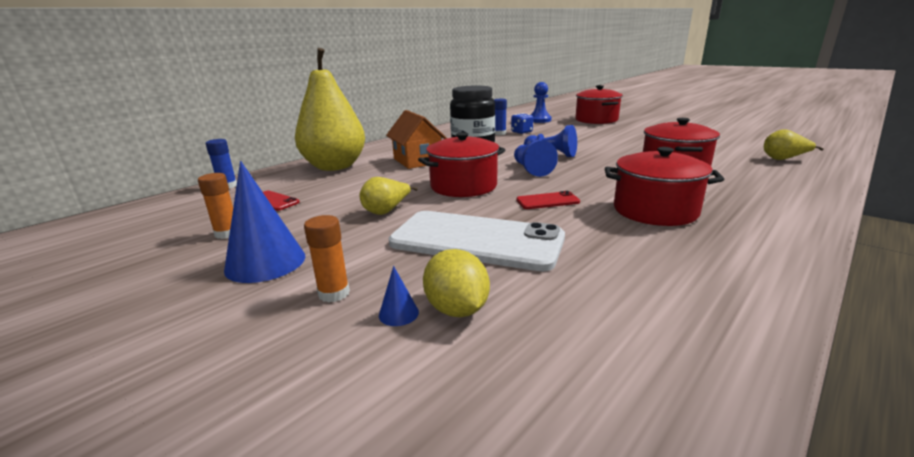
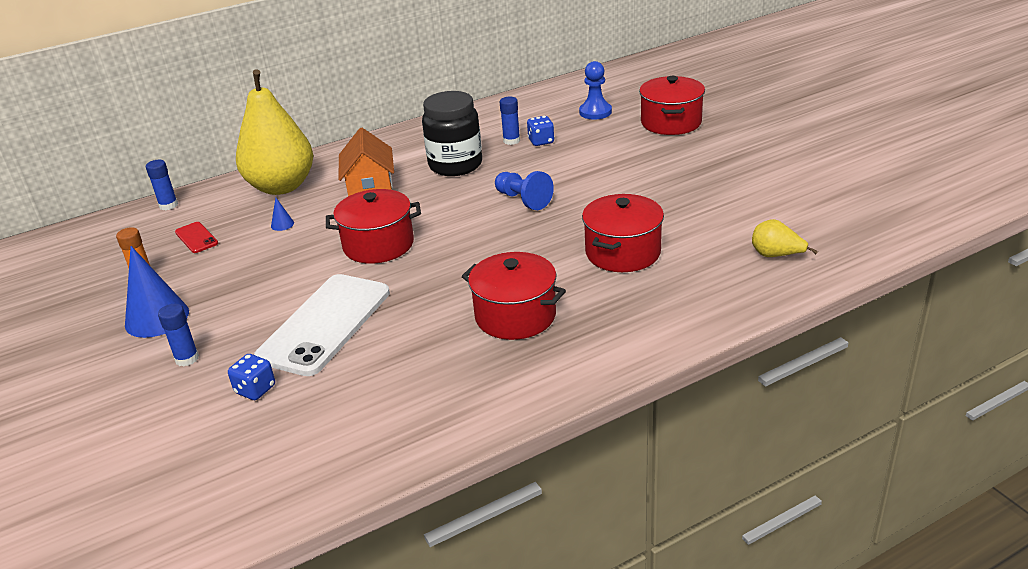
camera: 20 degrees right, 10 degrees up
(334, 293) = (187, 359): orange glue stick -> blue glue stick
(386, 211) = (282, 271): yellow pear -> none
(398, 313) = (216, 385): blue cone -> blue cone (282, 224)
(457, 309) = (255, 389): yellow lemon -> blue dice
(476, 240) = (325, 324): white phone -> white phone turned 75 degrees clockwise
(531, 169) = (471, 227): blue pawn -> none
(547, 201) = (434, 283): red phone -> none

